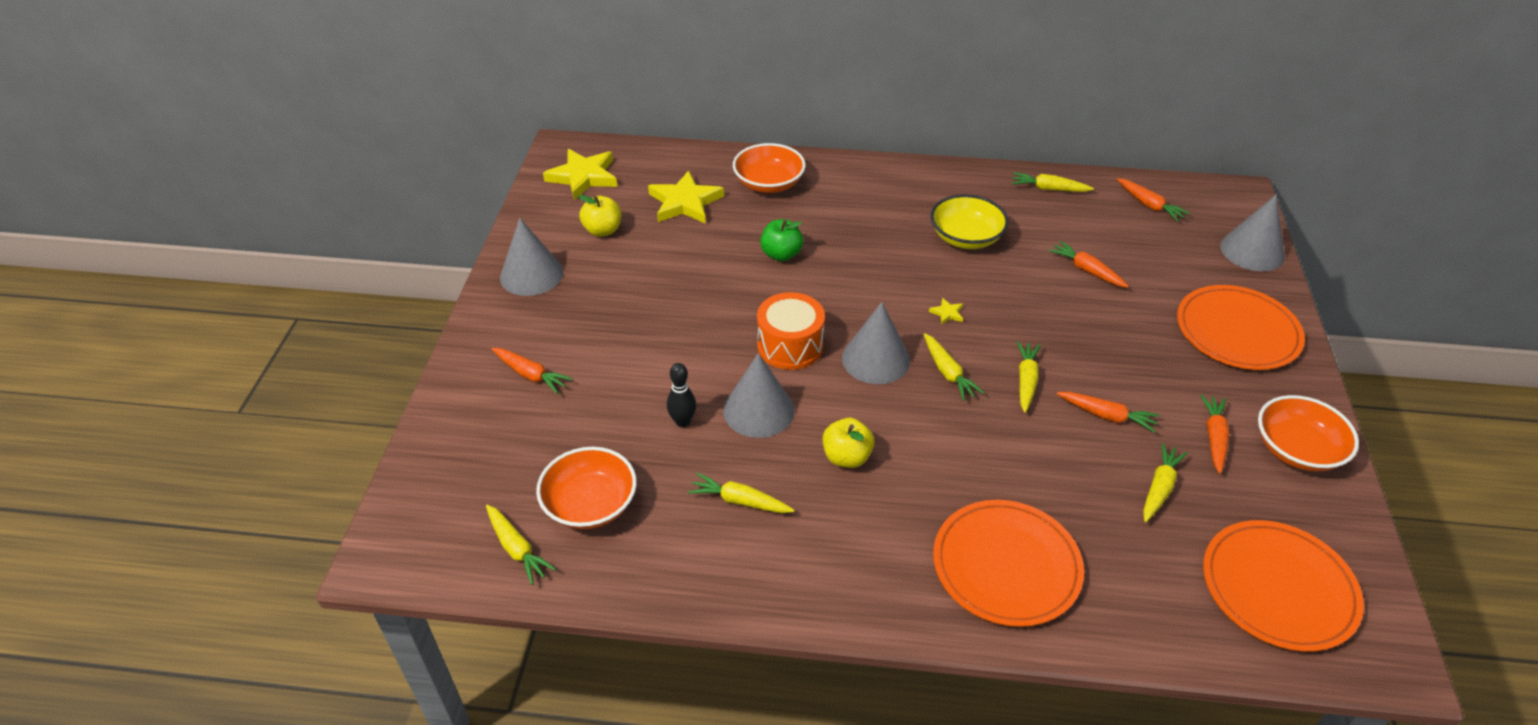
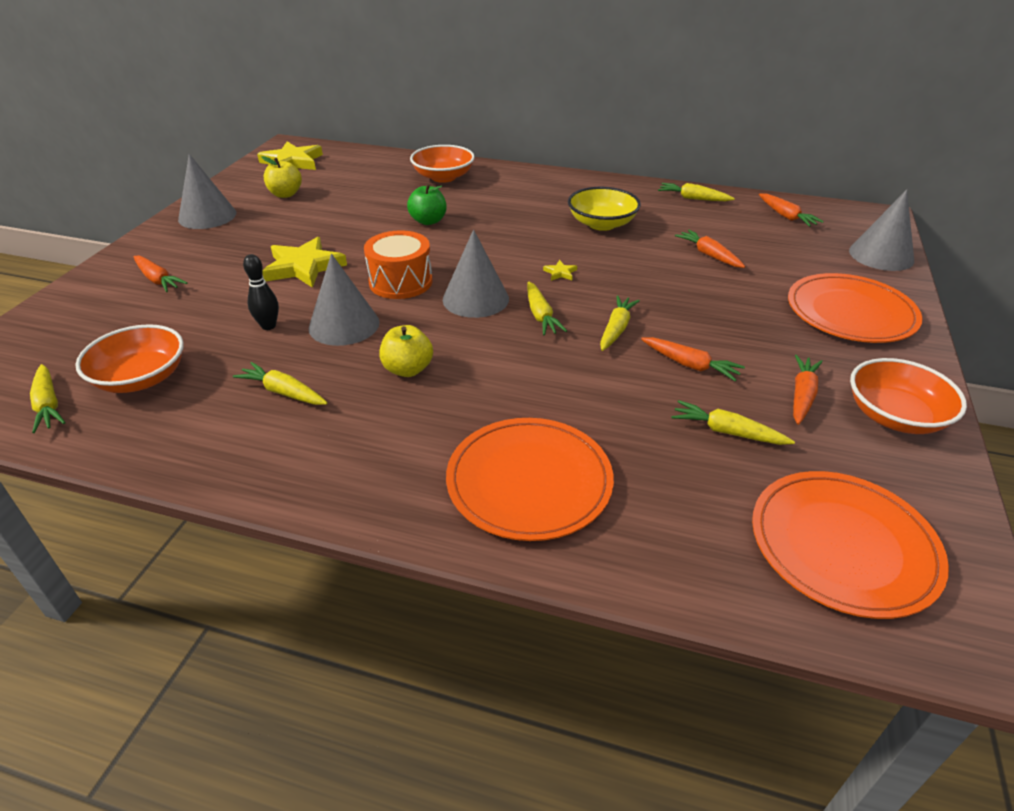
camera: 10 degrees right, 5 degrees down
(685, 202) = (365, 183): yellow star -> yellow star (304, 267)
(1159, 488) = (727, 432): yellow carrot -> yellow carrot turned 105 degrees counterclockwise

